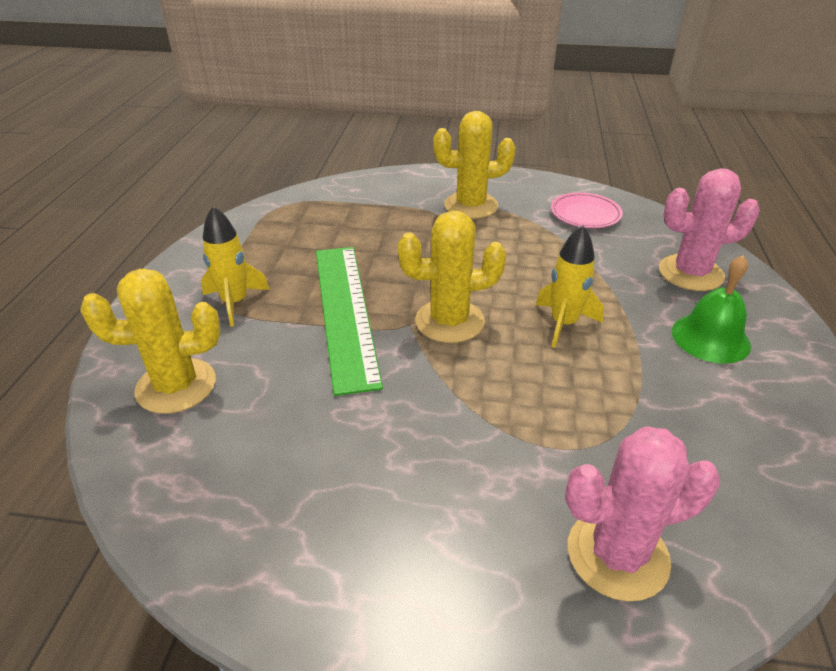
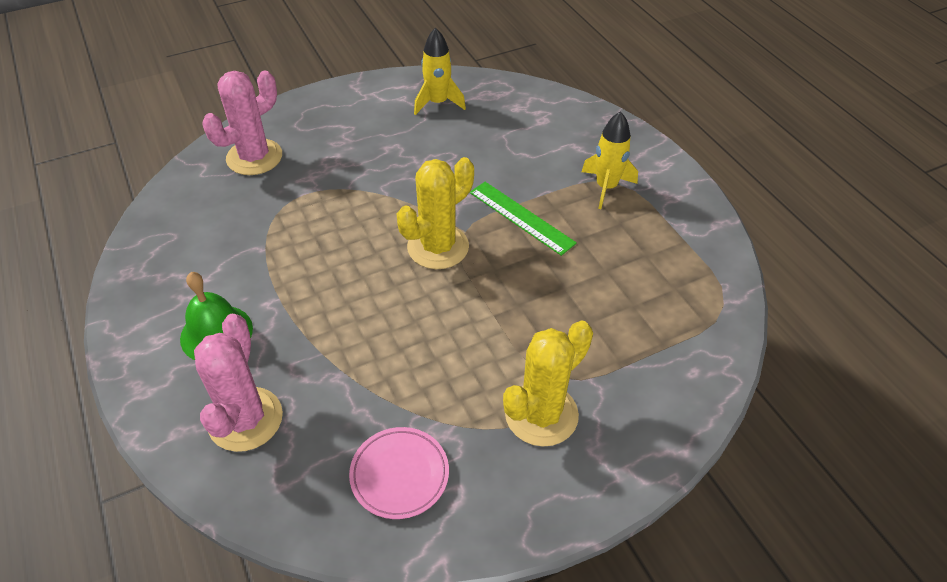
camera: 145 degrees right, 10 degrees up
(176, 386) = (559, 126): yellow cactus -> none
(345, 312) = (521, 217): green ruler -> green ruler, size x0.61
(564, 323) = (347, 288): yellow rocket -> yellow rocket (437, 103)
(690, 273) = (245, 419): pink cactus -> pink cactus turned 45 degrees counterclockwise

